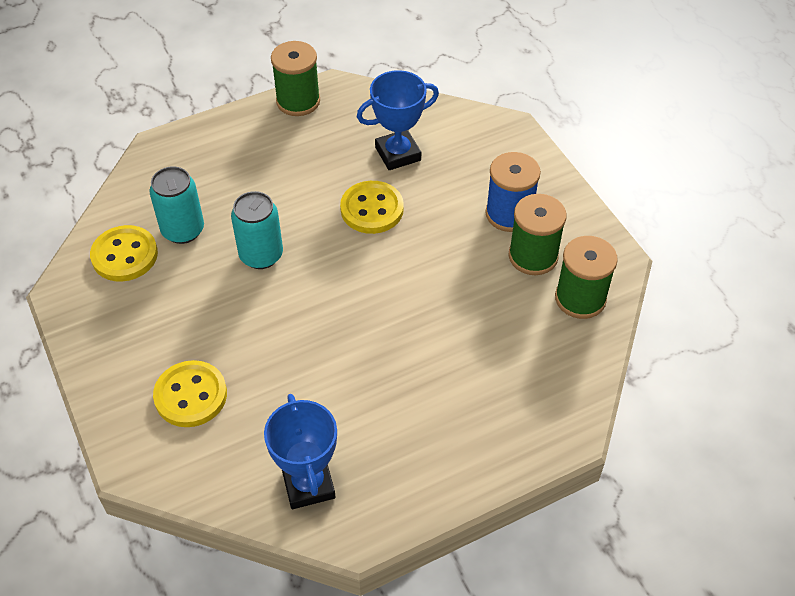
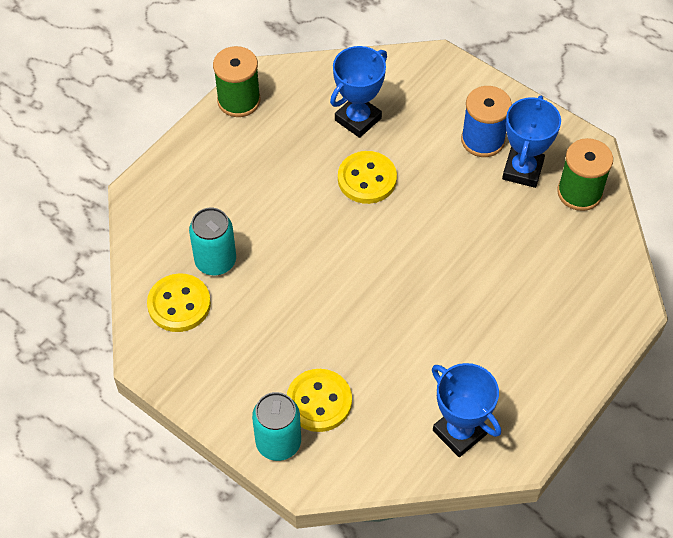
camera: 25 degrees left, 5 degrees up
(261, 255) = (299, 257): turquoise can -> turquoise can (278, 442)
(533, 256) = (523, 170): green spool -> blue trophy

